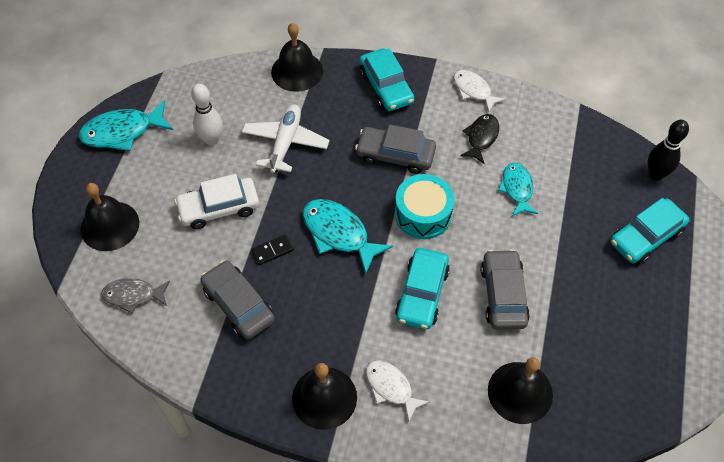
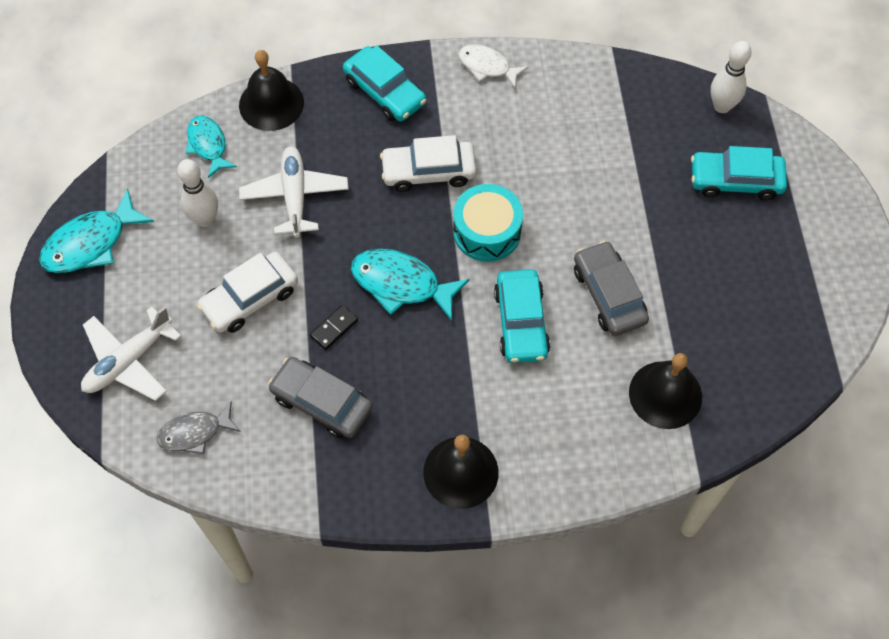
camera: 20 degrees left, 5 degrees up
(110, 226) = (129, 361): black bell -> white plane
(391, 388) = (528, 436): white fish -> none
(395, 155) = (428, 171): grey car -> white car
(481, 137) = (517, 121): black fish -> none
(517, 189) = (579, 169): turquoise fish -> turquoise fish (208, 145)
(646, 236) = (735, 180): turquoise car -> turquoise car turned 60 degrees clockwise
(655, 174) = (722, 106): black bowling pin -> white bowling pin

